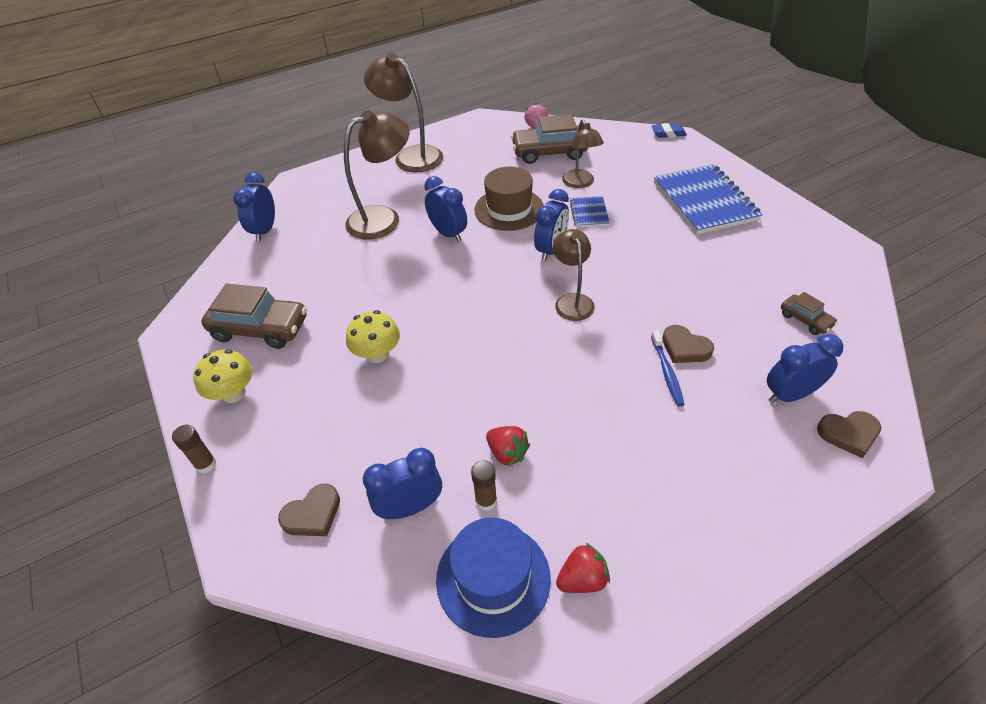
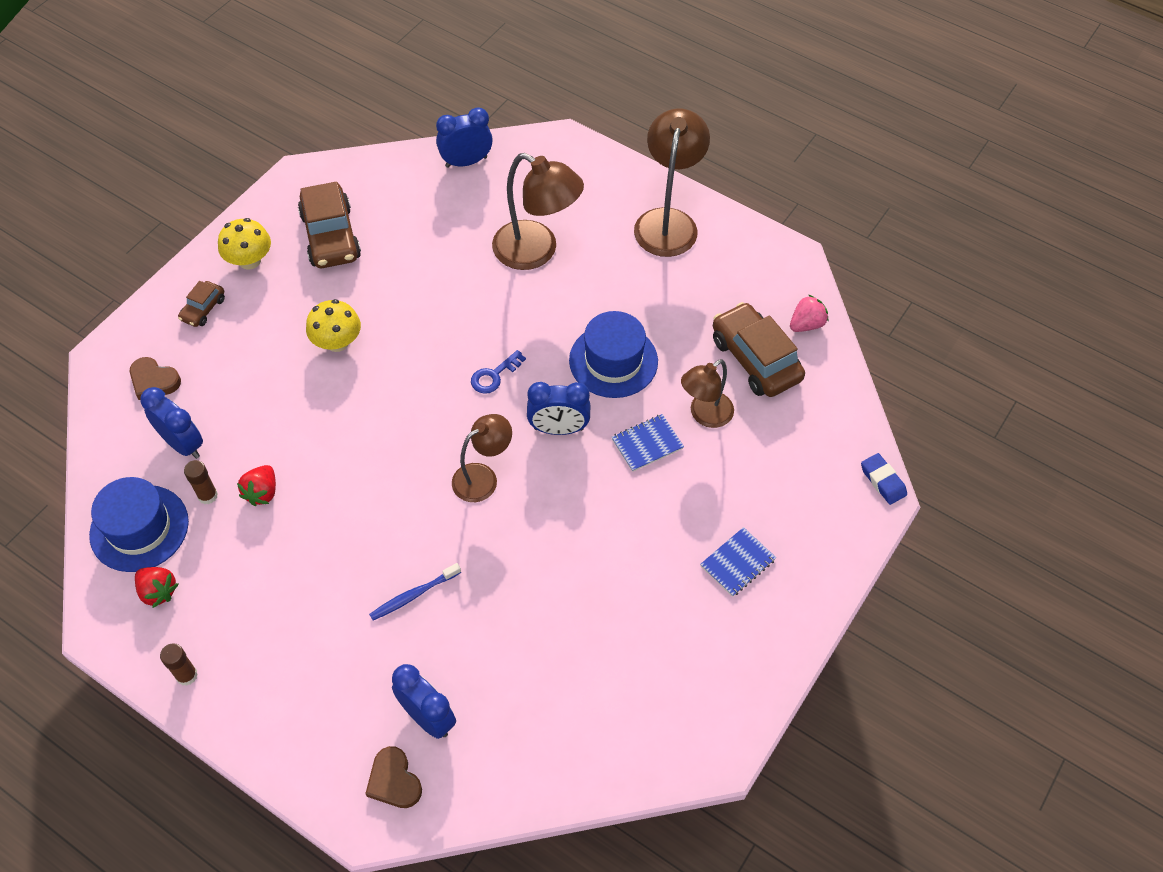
camera: 60 degrees right, 10 degrees up
(206, 464) = (173, 285): brown glue stick -> brown glue stick (187, 675)
(448, 234) = (540, 321): blue clock -> none
(480, 269) = (494, 375): none -> blue key
(509, 209) = (613, 361): brown hat -> blue hat
(685, 348) = (456, 603): brown heart -> none
(704, 201) = (737, 563): blue notebook -> blue notebook, size x0.48
(805, 320) = (553, 716): brown car -> brown car (203, 309)

